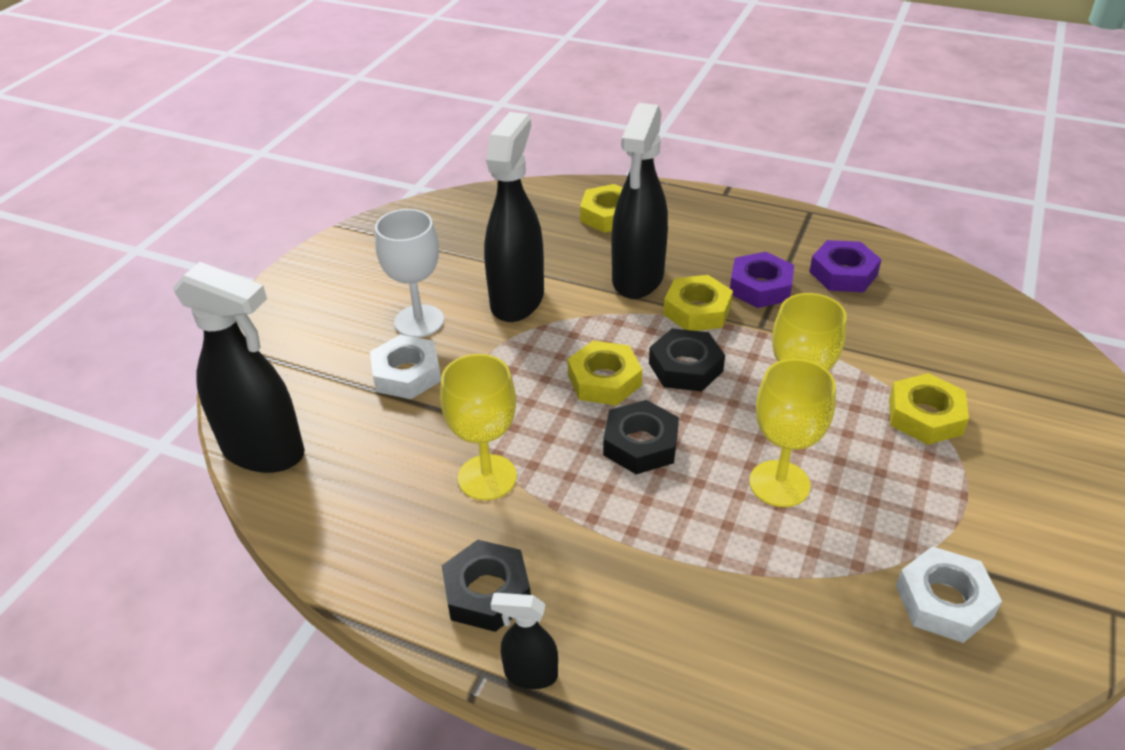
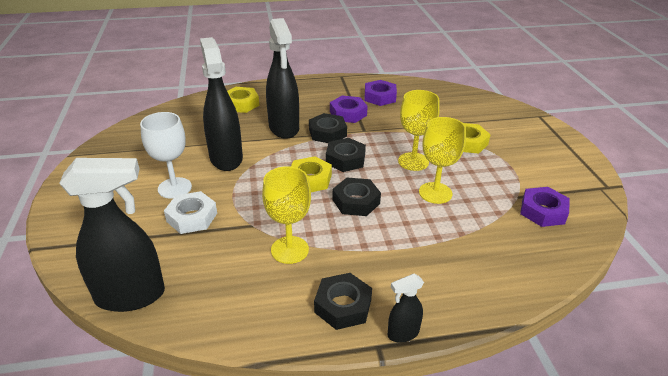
camera: 35 degrees left, 5 degrees down
(697, 310) = (327, 133): yellow nut -> black nut
(944, 601) = (543, 211): white nut -> purple nut

